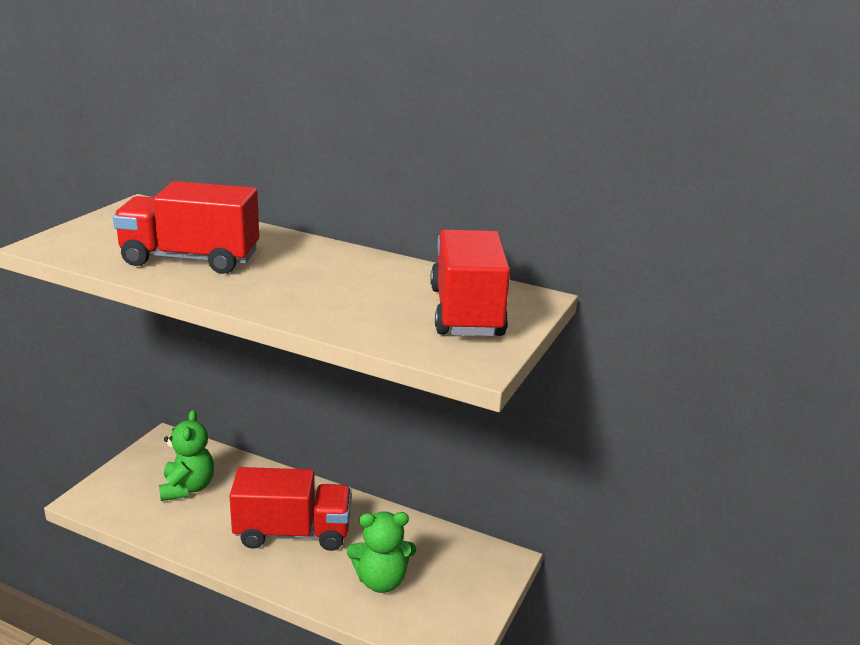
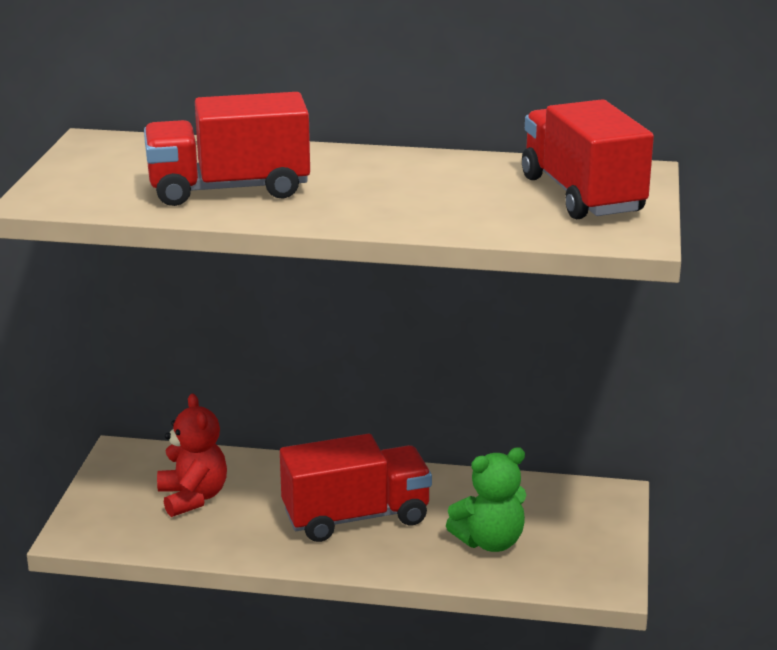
camera: 15 degrees left, 0 degrees up
(187, 488) = (193, 498): green teddy bear -> red teddy bear

